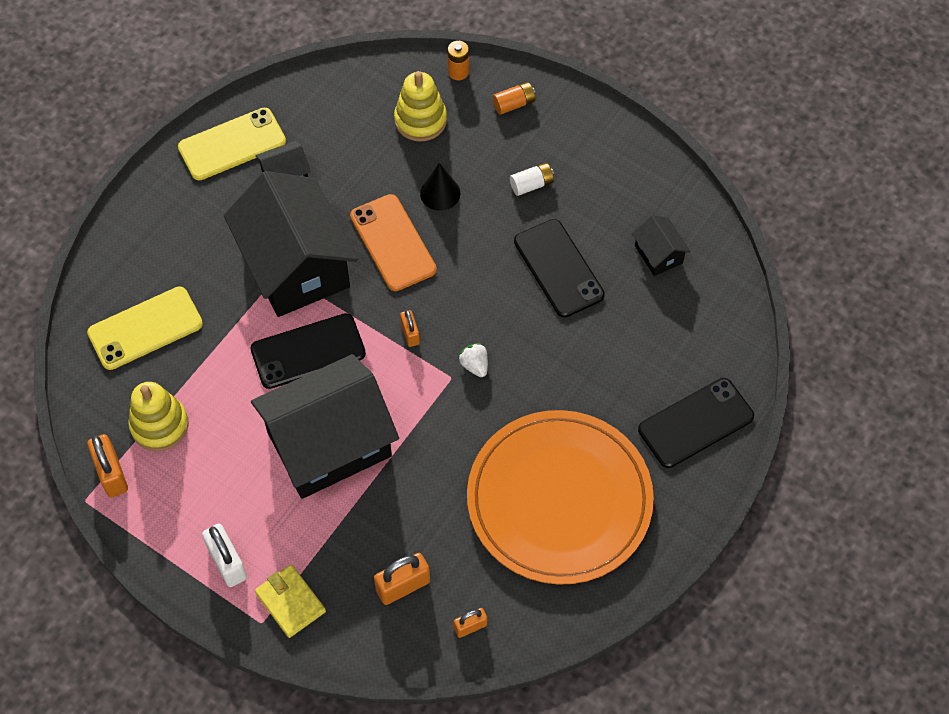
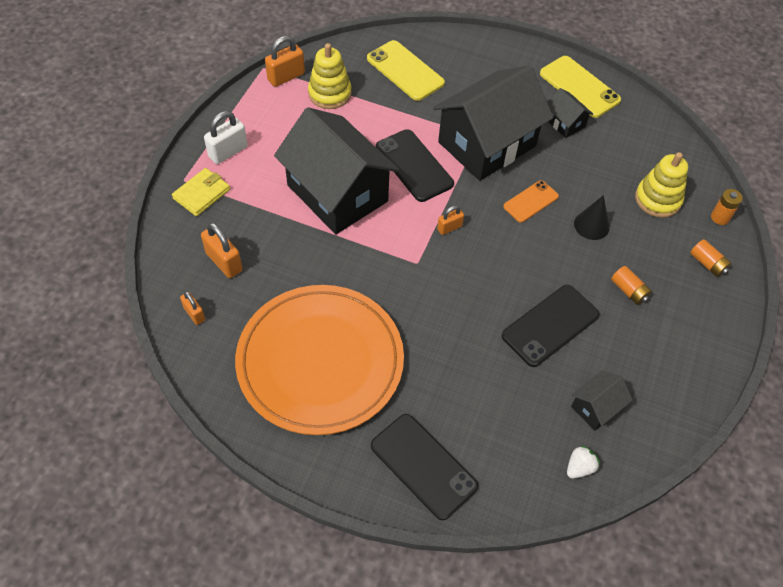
camera: 75 degrees right, 5 degrees down
(393, 243) = (531, 201): orange phone -> orange phone, size x0.62
(474, 365) = (433, 277): white strawberry -> white strawberry (579, 467)
(531, 185) = (629, 291): white battery -> orange battery

